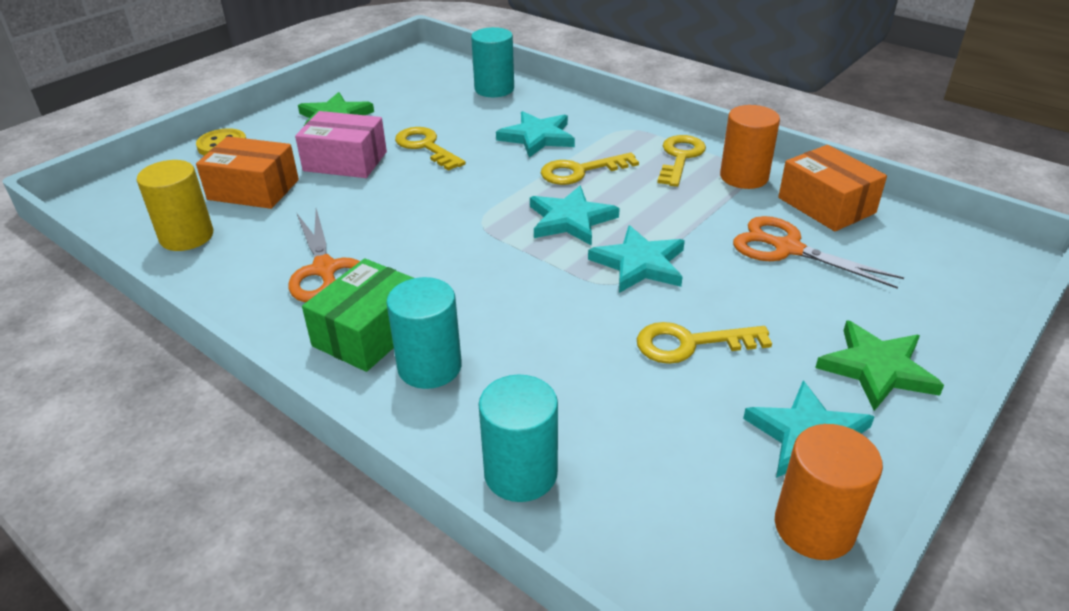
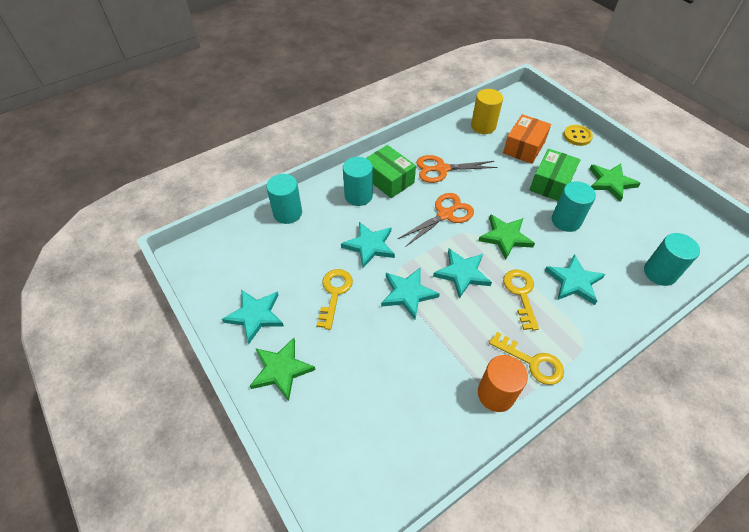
camera: 105 degrees right, 15 degrees up
(345, 161) = (551, 183): pink box -> green box
(426, 147) = (566, 221): yellow key -> turquoise cylinder
(479, 190) = (505, 237): none -> green star
(560, 324) = (369, 246): none -> turquoise star
(787, 248) = (399, 379): orange scissors -> orange scissors (445, 215)
(814, 527) = (214, 295): orange cylinder -> none
(826, 205) = (444, 433): orange box -> none

